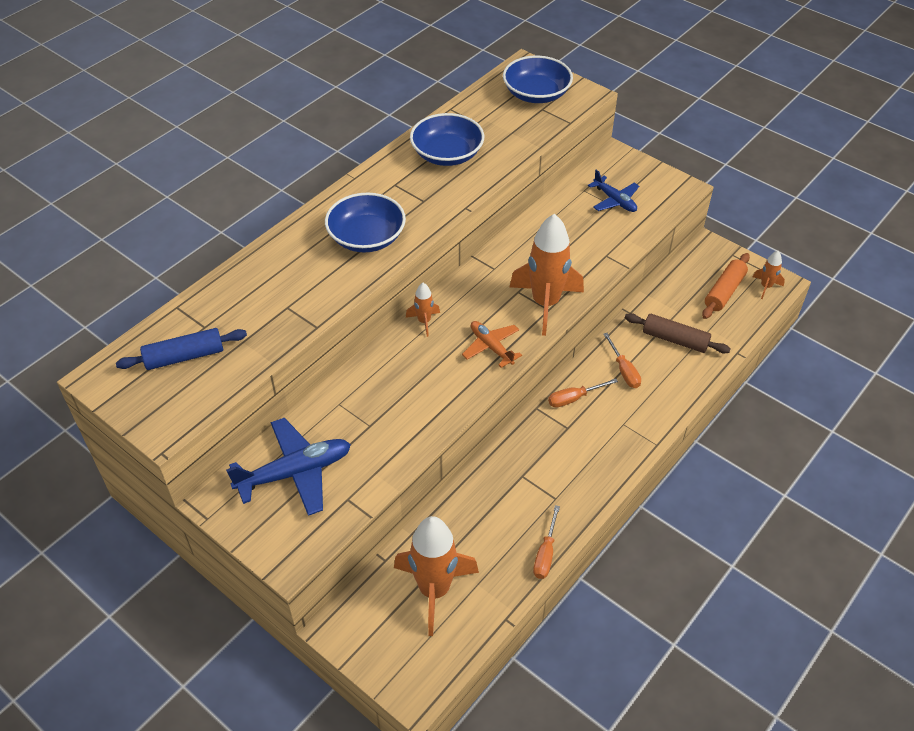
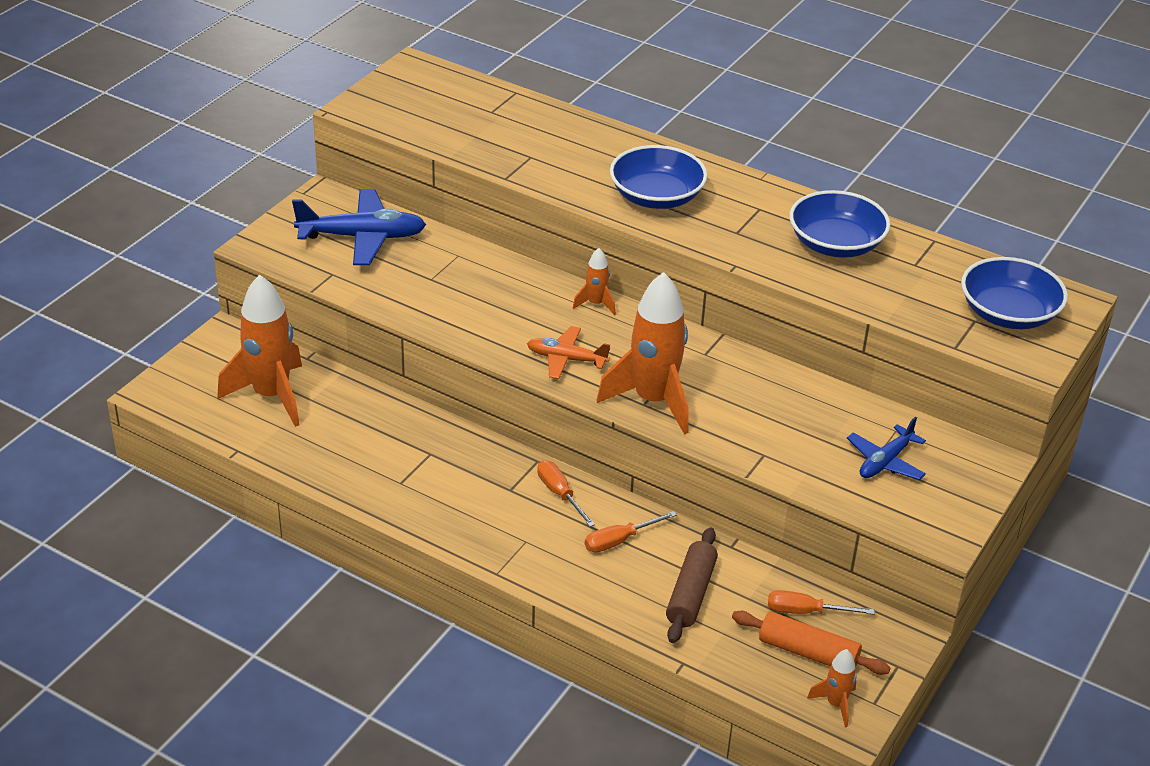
camera: 80 degrees right, 10 degrees down
(184, 356) = (449, 106): blue rolling pin -> none
(295, 473) = (362, 237): blue plane -> blue plane turned 60 degrees counterclockwise
(491, 347) = (566, 359): orange plane -> orange plane turned 120 degrees counterclockwise
(545, 554) = (322, 477): orange screwdriver -> orange screwdriver (806, 611)

